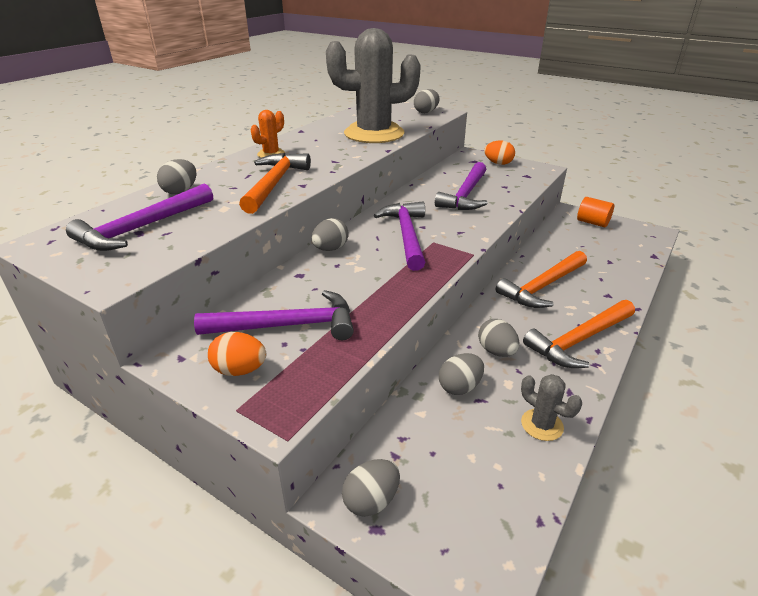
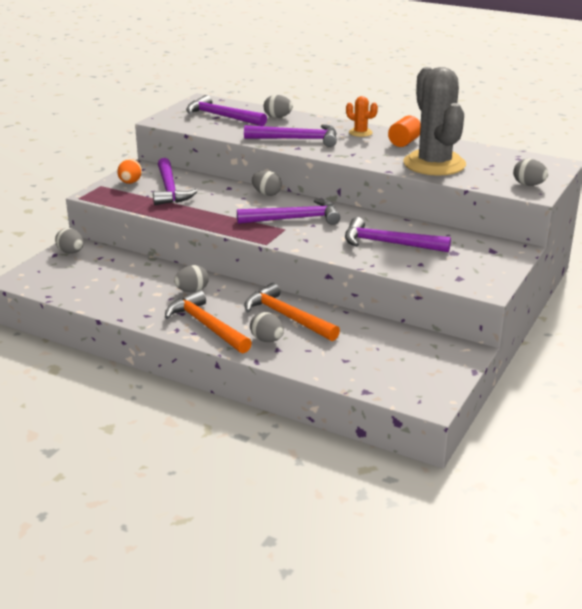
camera: 85 degrees right, 5 degrees down
(274, 183) = (297, 139): orange hammer -> purple hammer
(460, 387) = (154, 276): grey egg -> grey egg (267, 340)
(498, 163) = (491, 263): orange egg -> none
(542, 425) = (116, 302): grey cactus -> none
(592, 223) = (441, 362): orange cylinder -> orange cylinder (404, 142)

